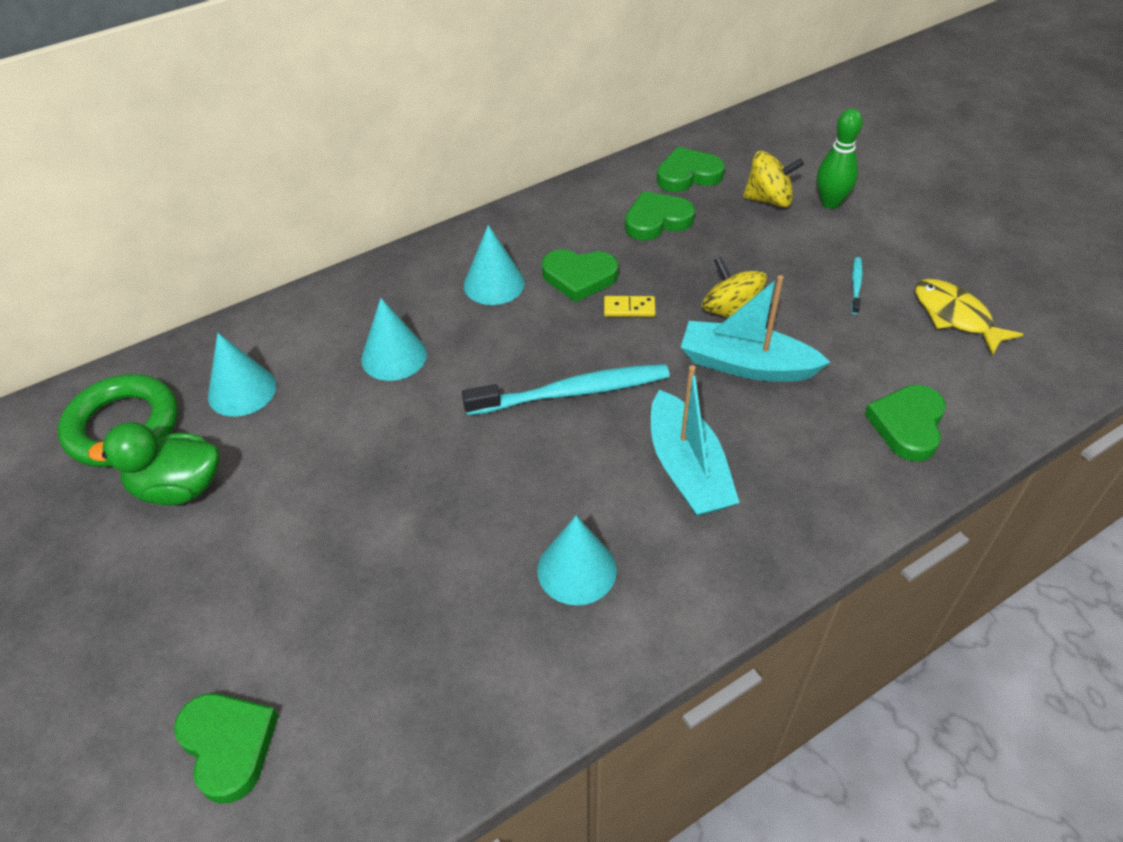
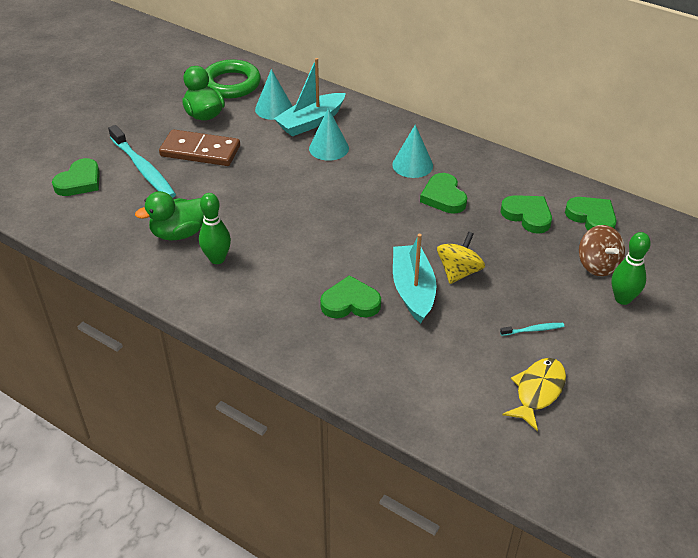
camera: 65 degrees right, 5 degrees down
(280, 520) = (200, 151): none -> brown domino
(483, 608) = (179, 233): none -> green duck
(572, 392) = (342, 221): turquoise toothbrush -> turquoise toothbrush (143, 168)
(576, 569) = (217, 259): turquoise cone -> green bowling pin
(629, 308) = (430, 226): yellow domino -> none
(687, 469) = (309, 284): turquoise boat -> turquoise boat (311, 122)
(769, 199) = (597, 265): yellow spinning top -> brown spinning top
(907, 425) = (405, 380): green heart -> green heart (350, 302)

